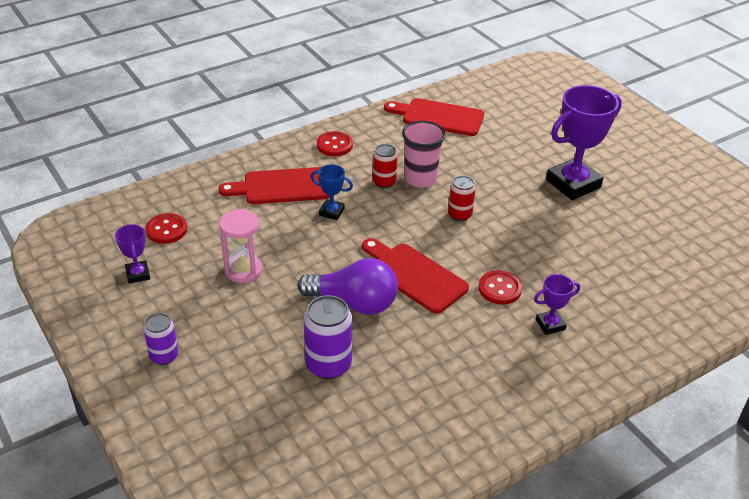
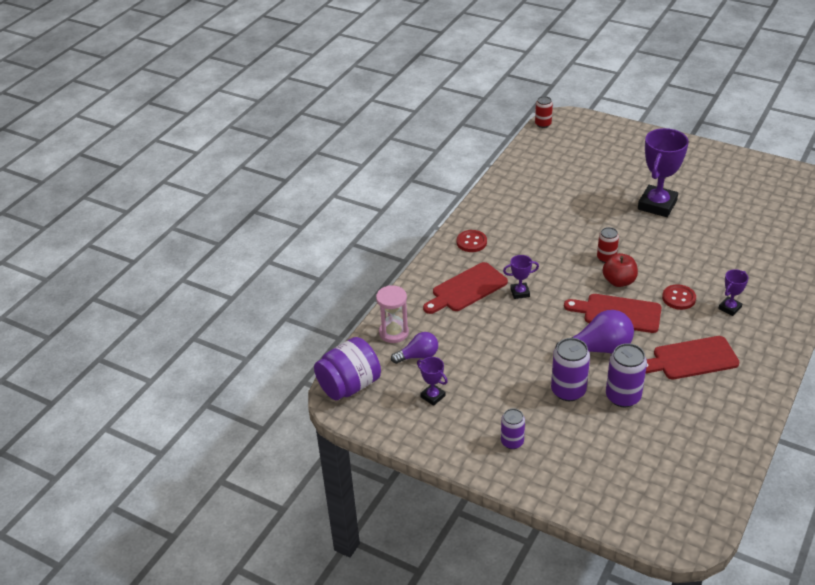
camera: 25 degrees left, 0 degrees up
(74, 229) = (349, 386): none -> purple jar
(166, 230) = (418, 356): red button -> purple light bulb
(243, 270) = (503, 360): pink hourglass -> pink hourglass (393, 333)
(276, 331) = (568, 391): none -> purple can
(331, 212) = (520, 292): blue trophy -> purple trophy
(384, 182) = (534, 256): red can -> red can (543, 124)
(420, 179) = (555, 243): pink cup -> none
(438, 117) = (523, 191): red cutting board -> red cutting board (691, 359)
(449, 244) = (619, 281): none -> red apple

